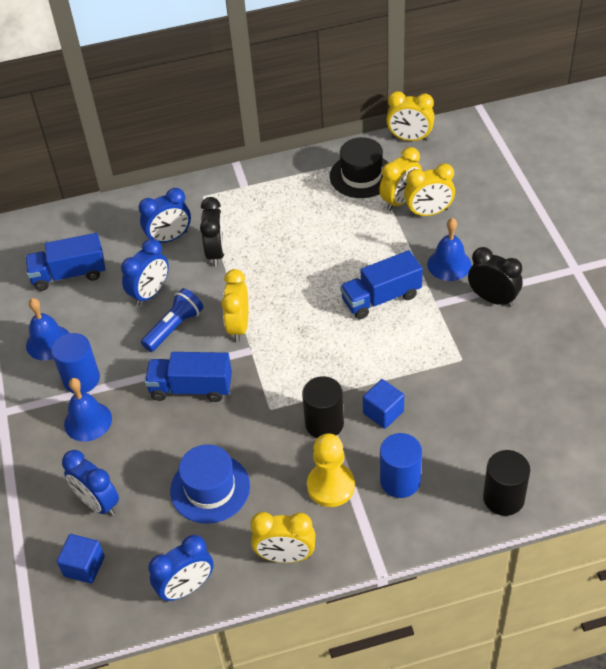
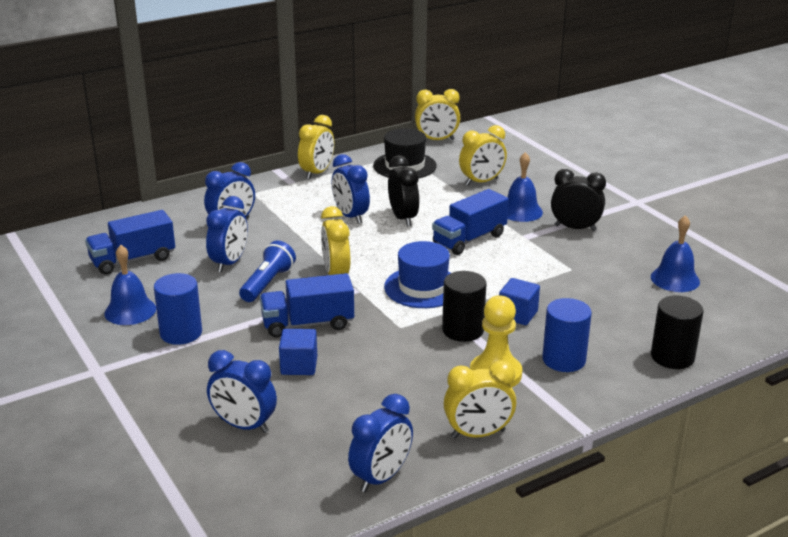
camera: 20 degrees left, 20 degrees down
(84, 566) = (251, 480): blue cube -> blue cube (299, 365)
(88, 421) = (202, 363): blue bell -> blue bell (675, 279)
(210, 488) = (367, 395): blue hat -> blue hat (423, 287)
(216, 253) = (286, 228): black clock -> black clock (403, 218)
(281, 245) = (350, 216): none -> blue clock
(400, 201) = (450, 177): yellow clock -> yellow clock (317, 173)

